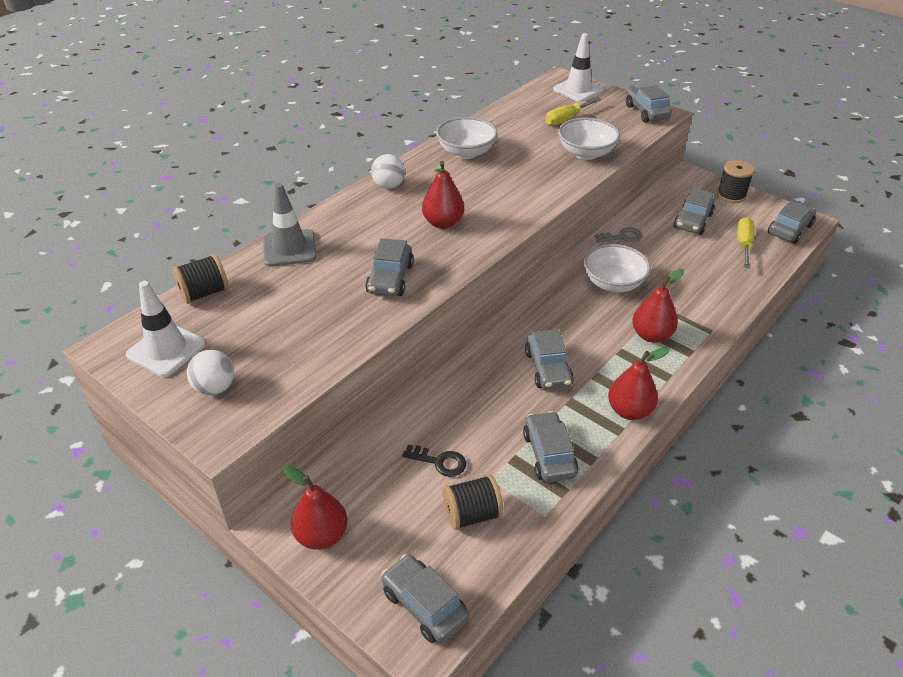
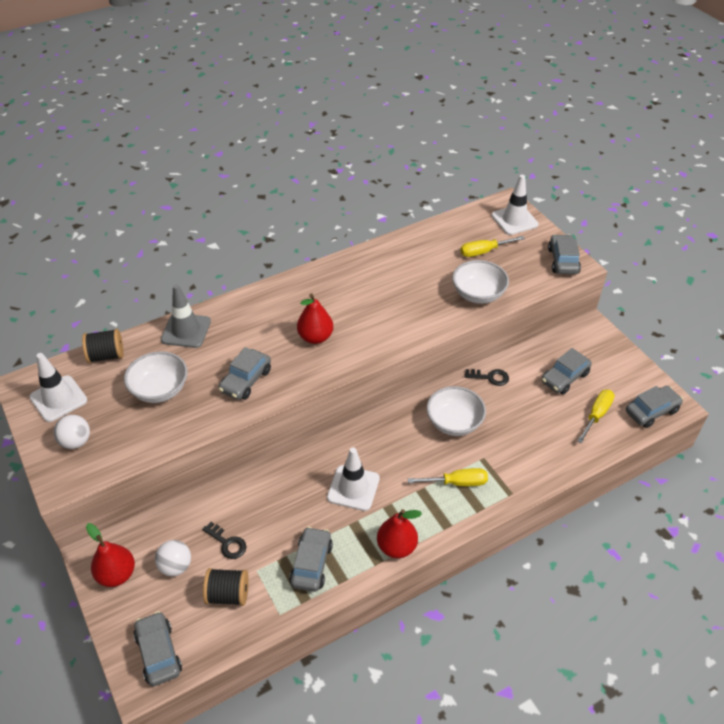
camera: 20 degrees right, 5 degrees up
(389, 186) = (292, 287): white ball -> white ball (176, 566)
(466, 152) = (375, 268): white bowl -> white bowl (160, 389)
(548, 369) = (353, 488): grey car -> white traffic cone
(622, 237) = (490, 377): grey key -> black key
(651, 335) = (456, 483): red pear -> yellow screwdriver
(731, 195) = (619, 359): black spool -> none

